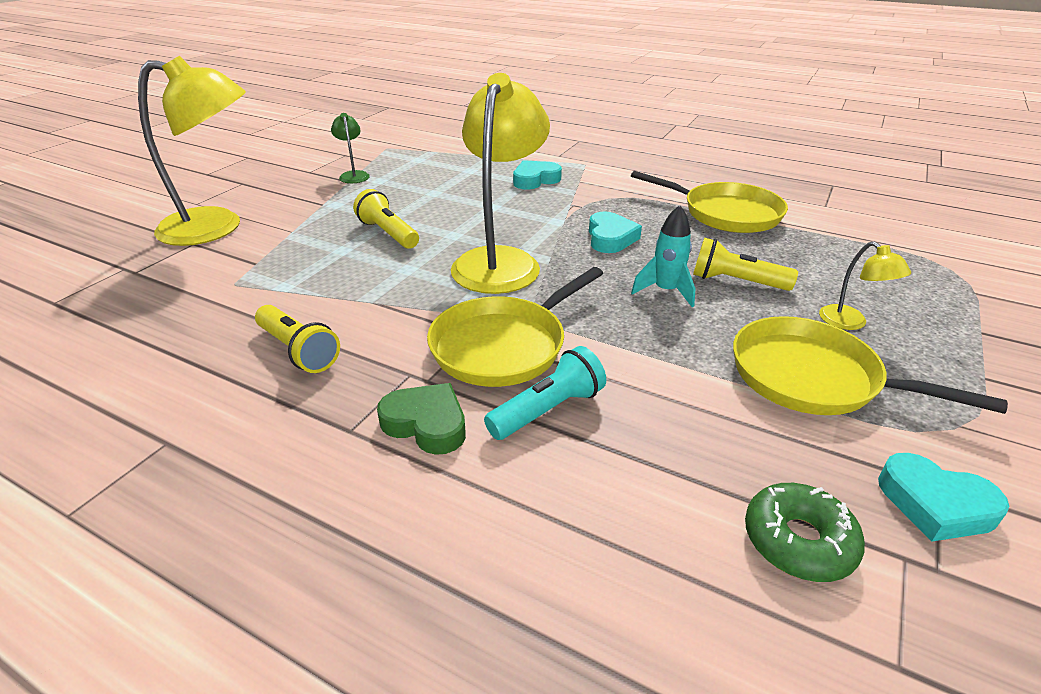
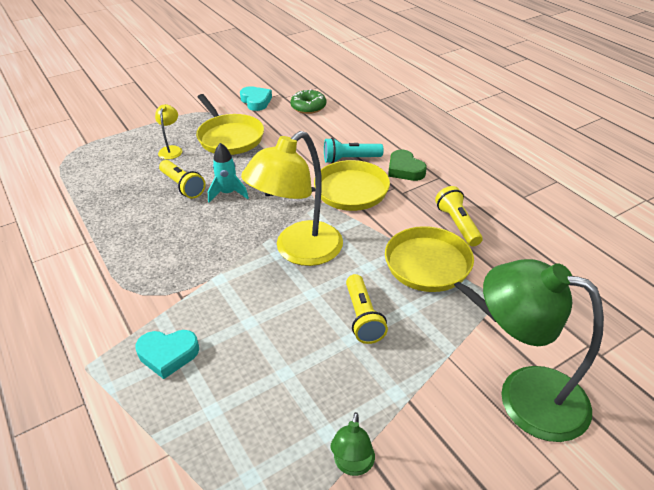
camera: 150 degrees left, 5 degrees up
(217, 227) = (525, 395): yellow lamp -> green lamp
(610, 238) = (203, 245): turquoise heart -> none
(725, 213) = (92, 239): yellow pan -> yellow pan (431, 269)

